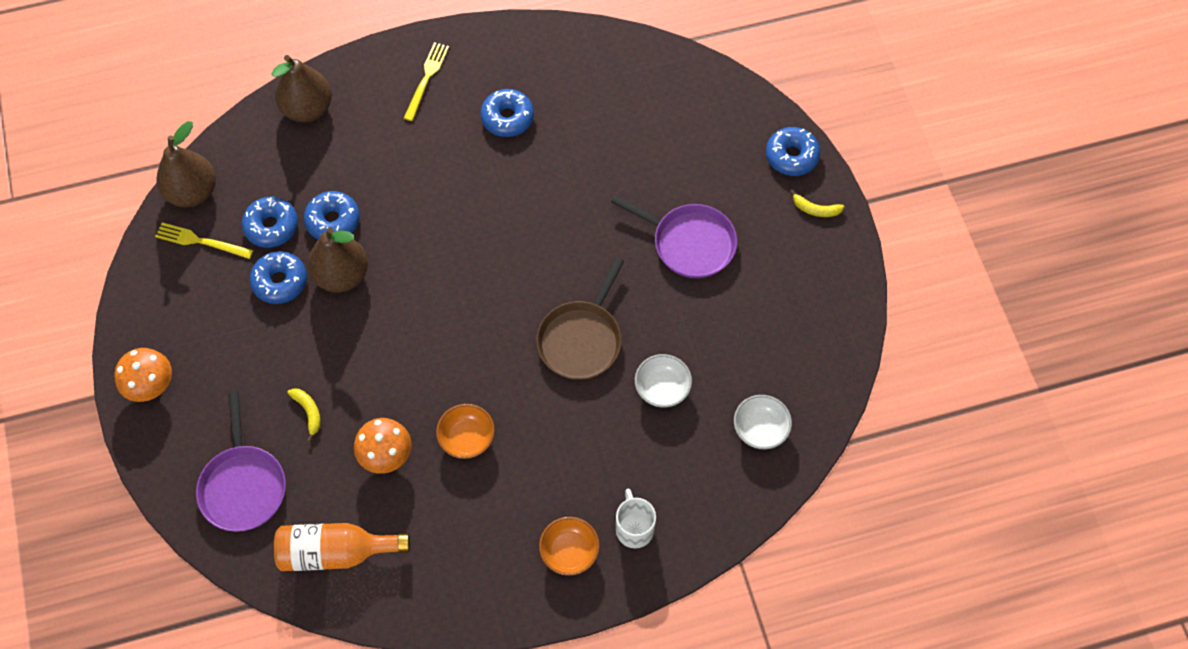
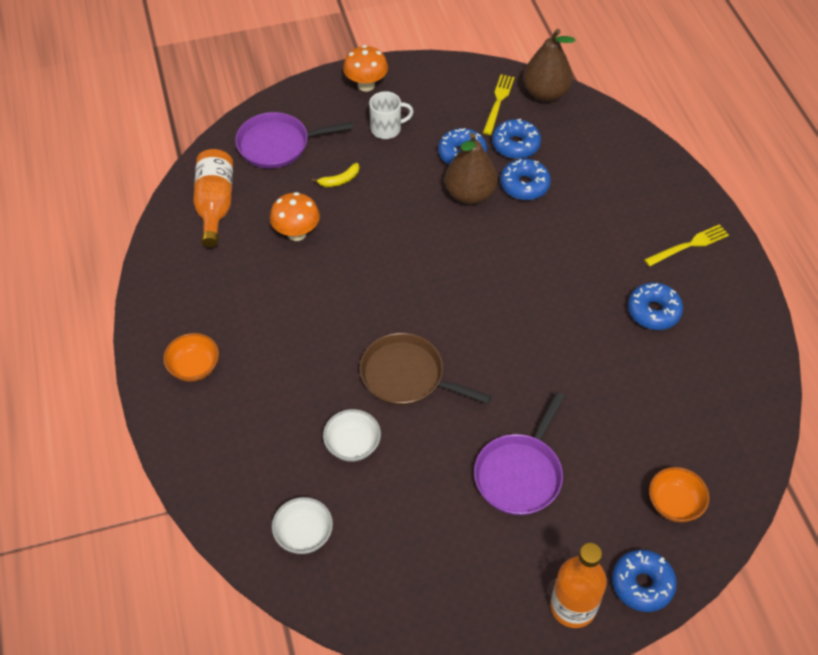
camera: 90 degrees right, 10 degrees down
(307, 109) = (640, 161): brown pear -> none
(426, 79) = (689, 245): yellow fork -> yellow fork turned 45 degrees counterclockwise
(467, 438) = (309, 289): orange bowl -> orange bowl (674, 504)
(634, 528) = (210, 419): white mug -> white mug (387, 129)
(815, 209) = (573, 606): yellow banana -> orange bottle

